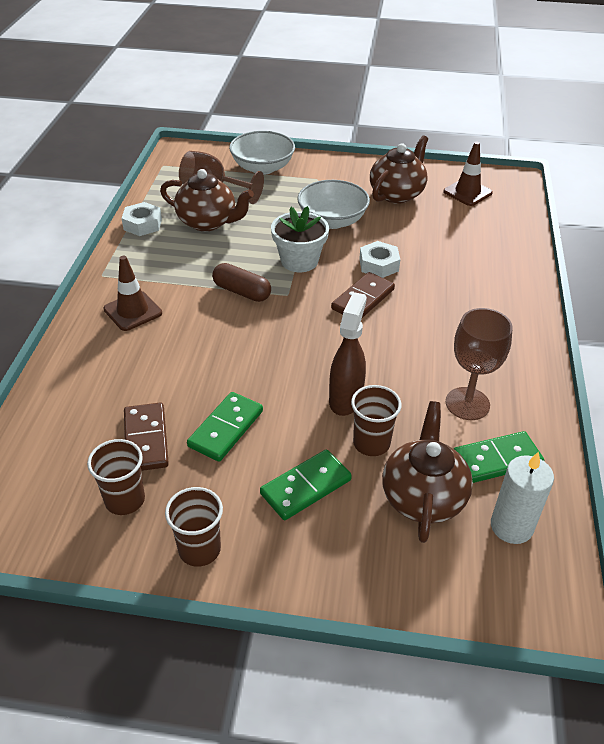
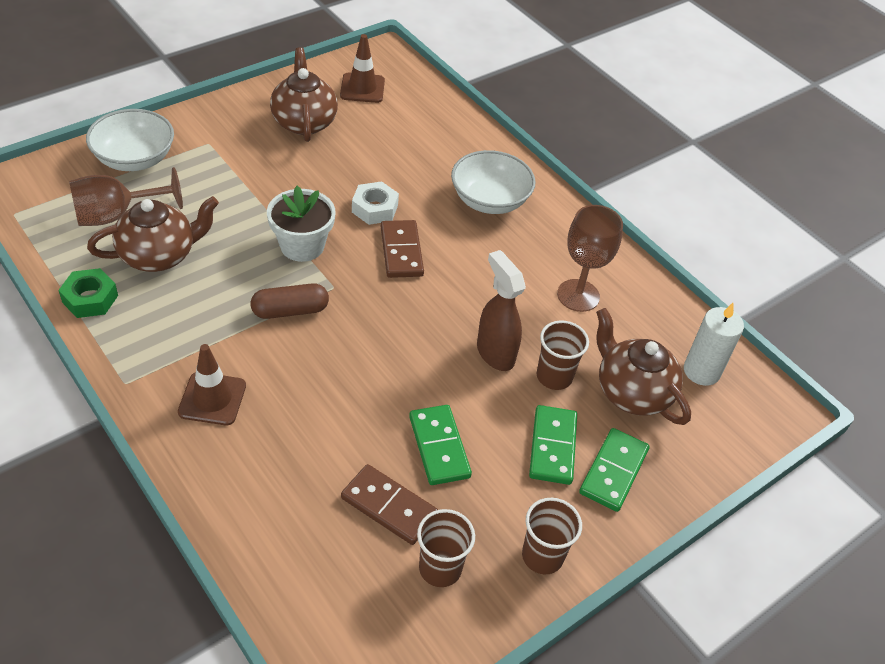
camera: 50 degrees left, 5 degrees up
(142, 224) = (90, 299): white nut -> green nut
(332, 220) = (280, 184): white bowl -> white bowl (489, 200)
(496, 460) = (642, 327): green domino -> green domino (613, 471)

